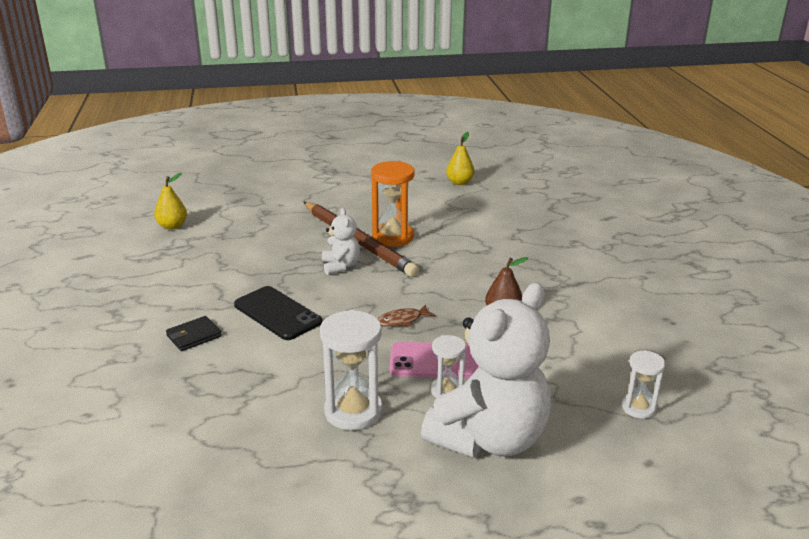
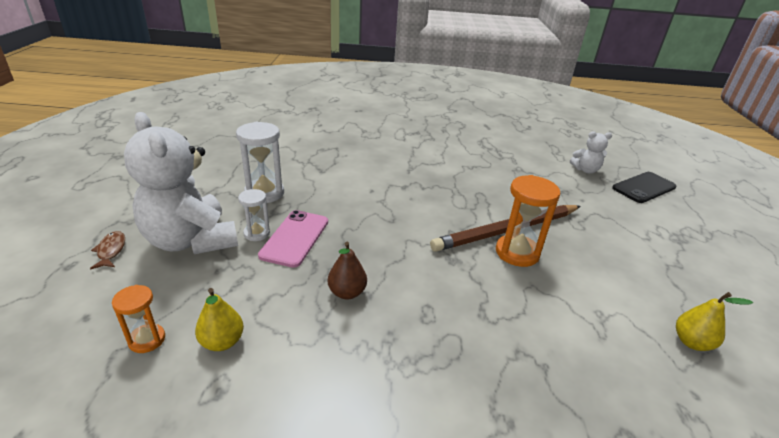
camera: 100 degrees right, 5 degrees up
(172, 226) = (532, 153): yellow pear -> yellow pear (222, 342)
(194, 336) = (378, 152): black wallet -> none
(277, 313) = (394, 180): black phone -> black phone (644, 187)
(340, 266) = (460, 215): white teddy bear -> white teddy bear (585, 170)
(402, 320) = (362, 231): brown fish -> brown fish (111, 250)
(638, 408) = (147, 340): white hourglass -> orange hourglass

